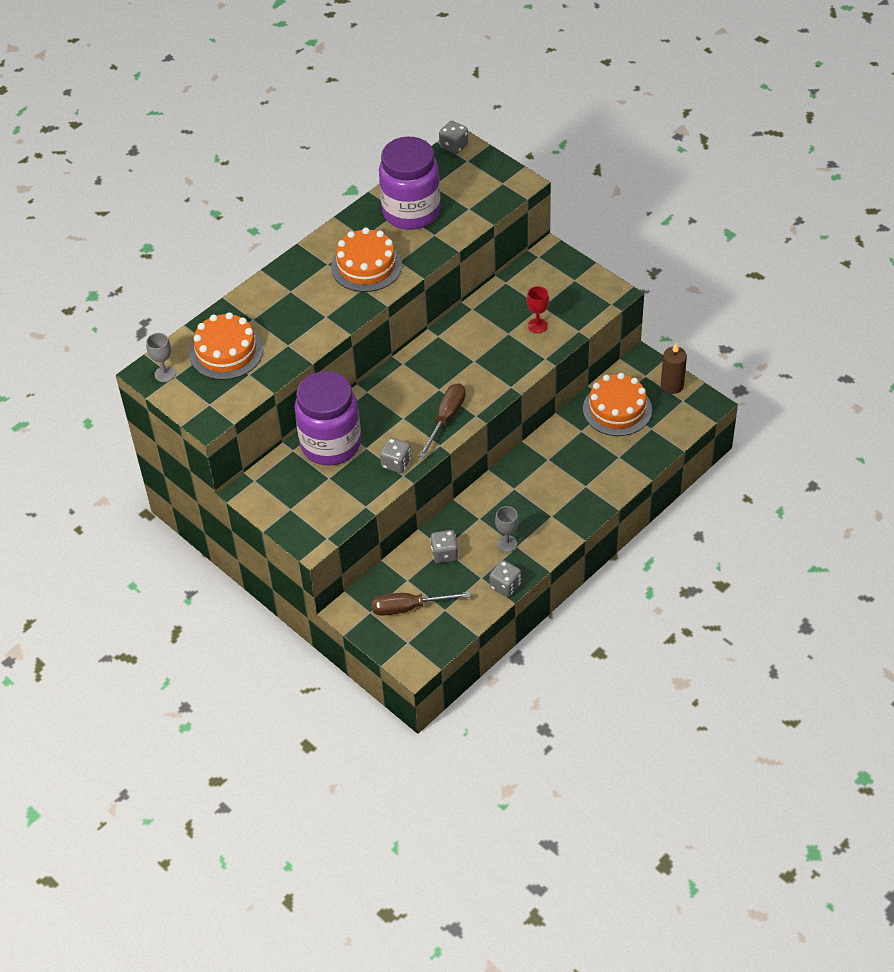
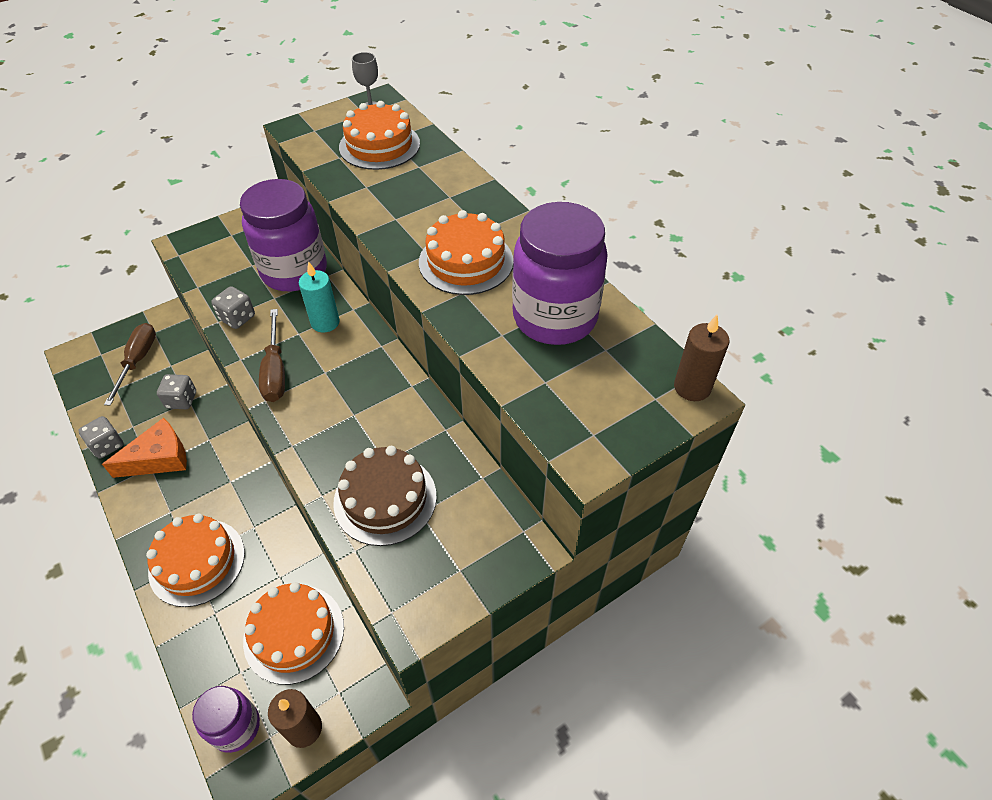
camera: 100 degrees right, 0 degrees up
(387, 404) = (325, 322): none -> turquoise candle
(446, 418) = (275, 371): brown screwdriver -> brown screwdriver turned 45 degrees clockwise
(454, 146) = (692, 387): grey dice -> brown candle
(507, 543) = (159, 458): grey goblet -> orange cheese
(537, 326) = (385, 499): red goblet -> brown cake
(586, 481) = (197, 562): none -> orange cake
(683, 418) = (236, 727): none -> purple jar

